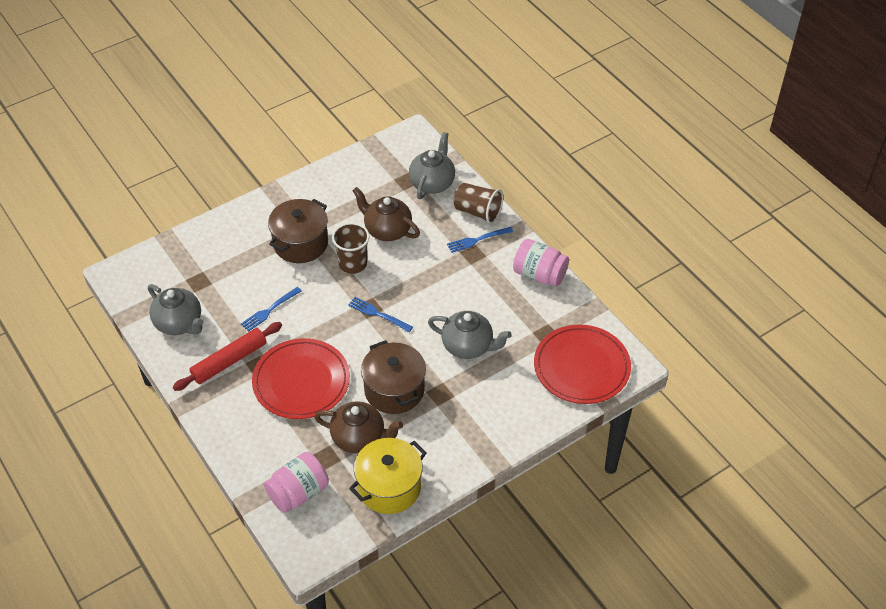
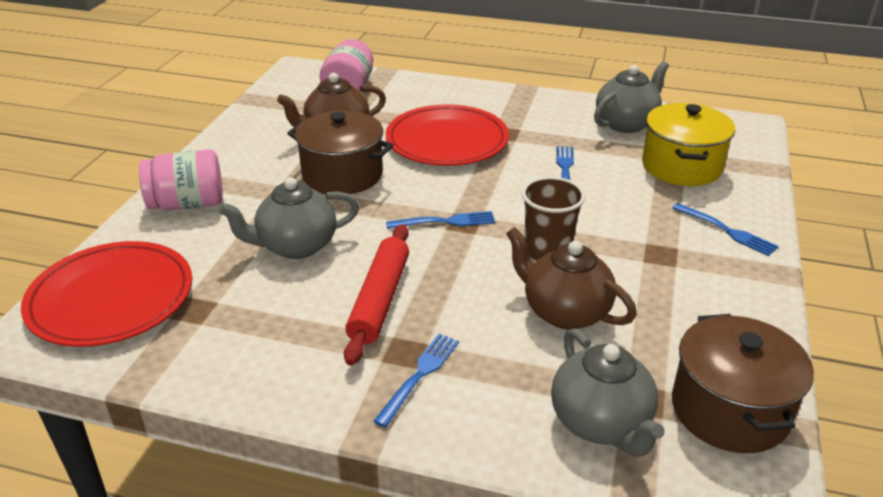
camera: 140 degrees right, 15 degrees down
(179, 323) = (626, 124): grey teapot -> grey teapot turned 135 degrees clockwise
(229, 361) = (536, 123): red rolling pin -> red rolling pin (380, 300)
(256, 221) = (726, 230): none -> blue fork
(300, 243) = (640, 238): brown pot -> brown pot (729, 410)
(387, 230) = (565, 312): brown teapot -> brown teapot turned 135 degrees counterclockwise
(389, 487) = (268, 120): yellow pot -> yellow pot (681, 166)
(477, 212) = (469, 421): brown cup -> none
(539, 274) = (268, 381): pink jar -> pink jar (187, 204)

